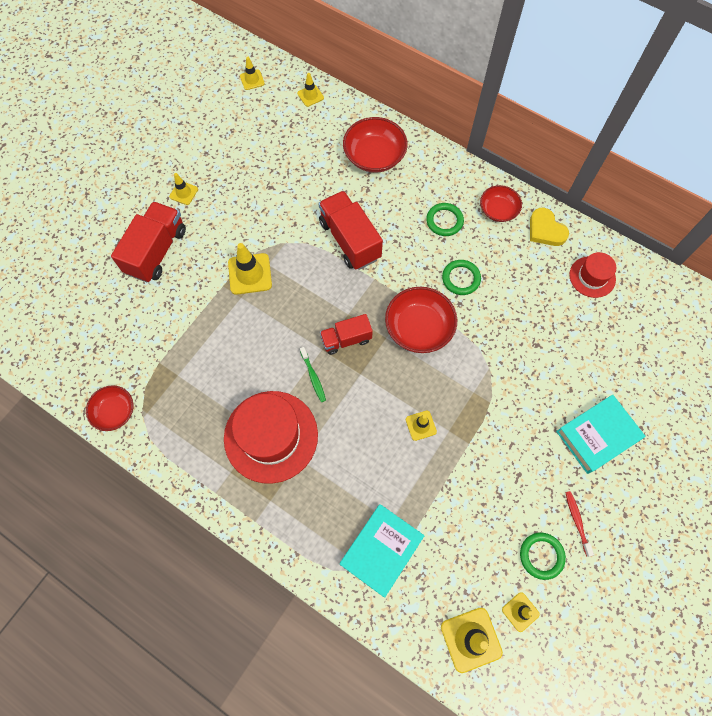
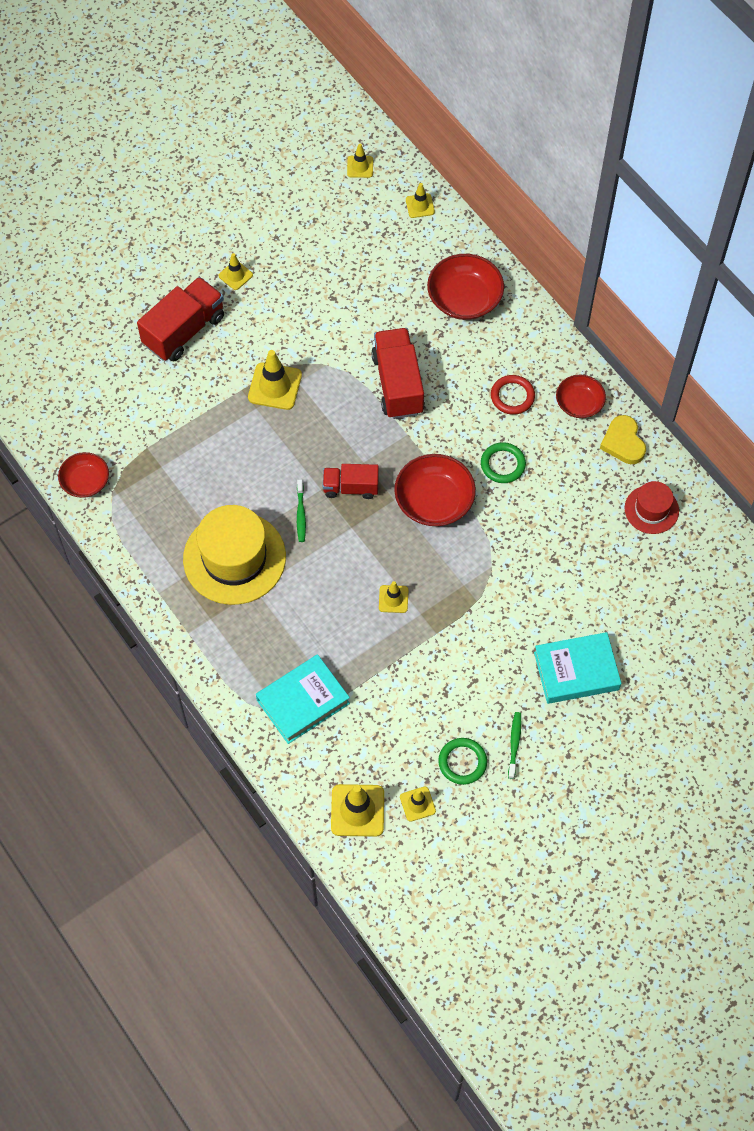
camera: 20 degrees right, 5 degrees down
(271, 436) = (234, 558): red hat -> yellow hat
(444, 221) = (512, 396): green ring -> red ring
(577, 521) = (514, 744): red toothbrush -> green toothbrush

